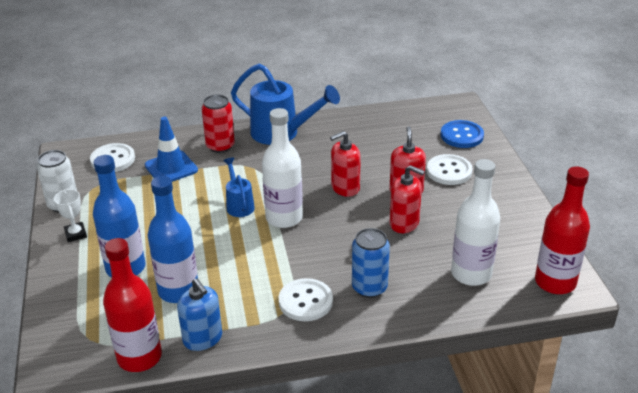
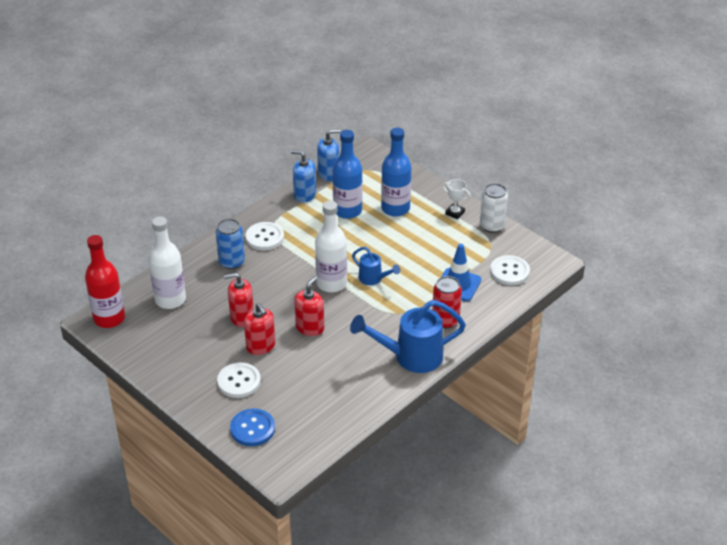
camera: 145 degrees right, 5 degrees up
(139, 357) = (328, 173): red bottle -> blue soap dispenser

